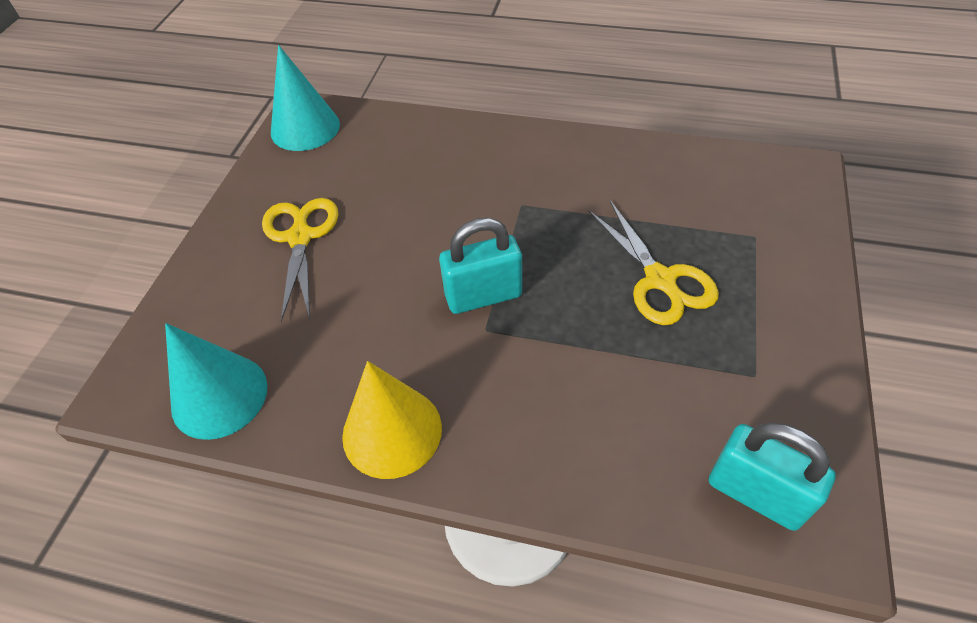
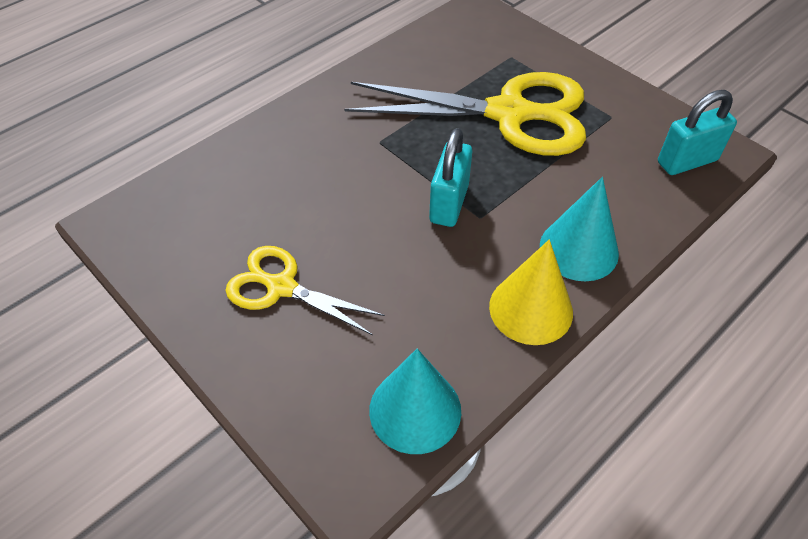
camera: 60 degrees left, 0 degrees up
(305, 128) = (137, 229): turquoise cone -> turquoise cone (579, 249)
(660, 280) = (510, 114): yellow scissors -> yellow scissors, size x1.83

